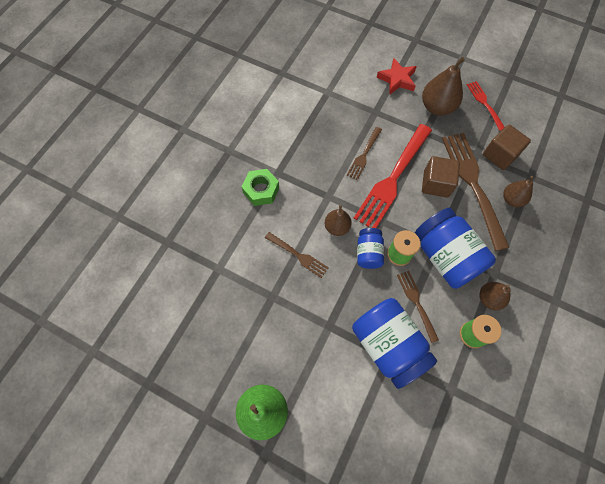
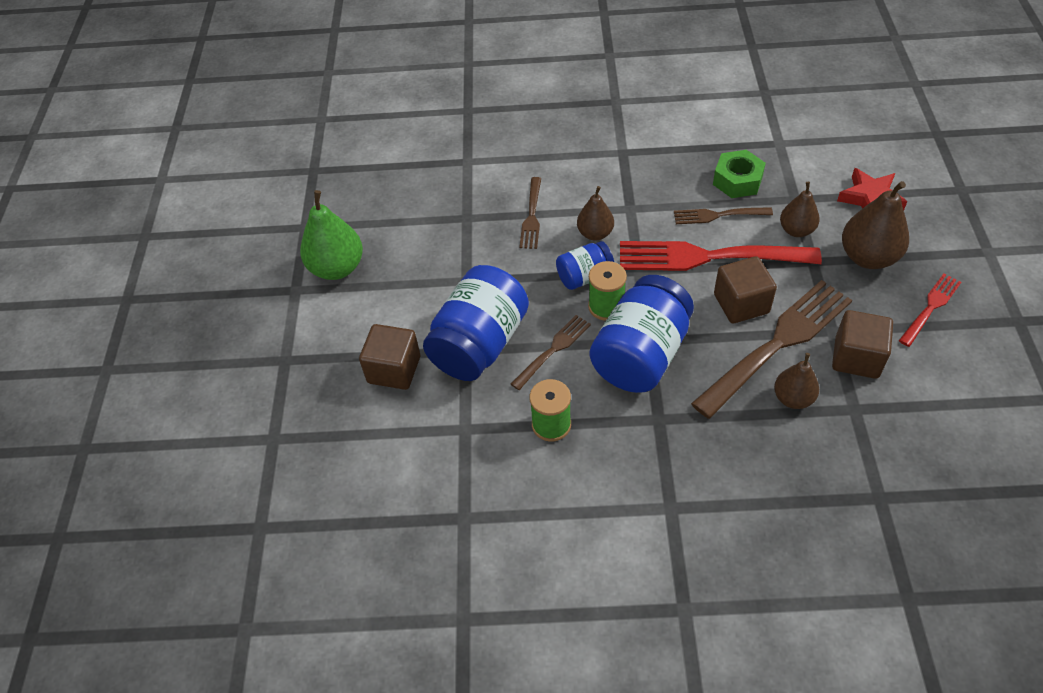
camera: 65 degrees right, 15 degrees down
(261, 190) = (588, 149): green nut -> green nut (737, 180)
(381, 413) = (394, 369): none -> brown cube
(489, 298) = (615, 425): brown pear -> brown pear (796, 230)

